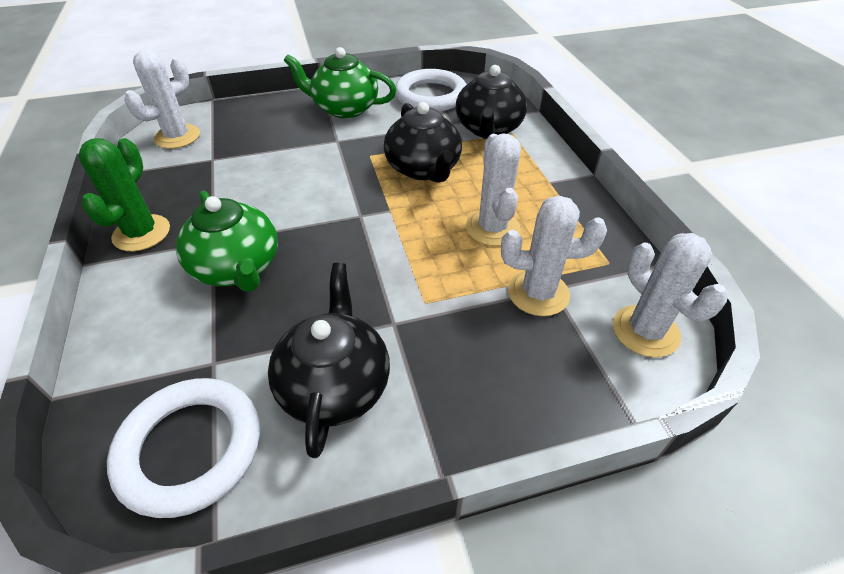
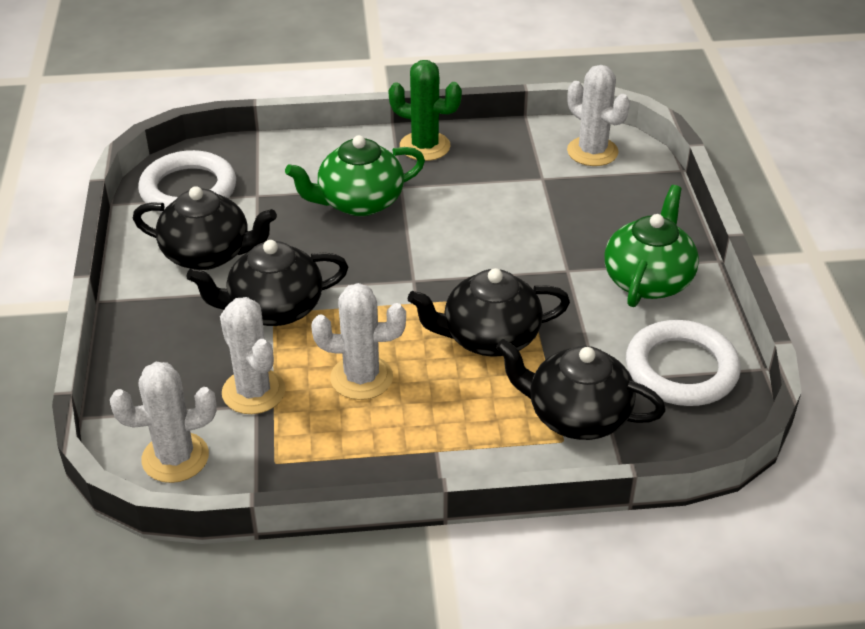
camera: 100 degrees right, 5 degrees down
(420, 302) = (274, 309): none -> black teapot
(538, 293) = (253, 392): white cactus -> white cactus turned 45 degrees counterclockwise

